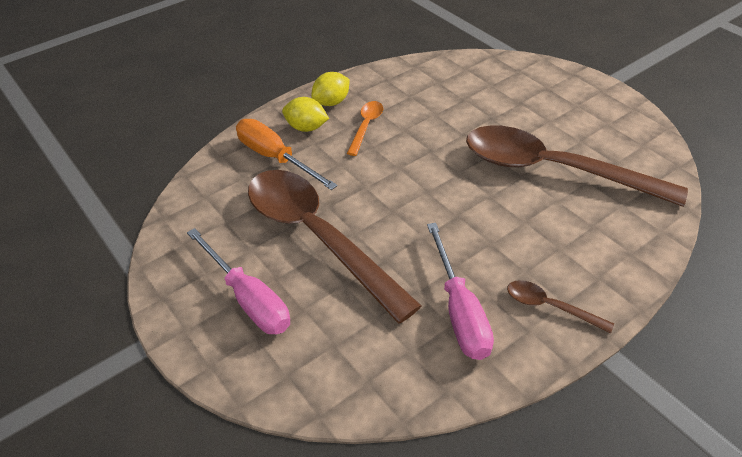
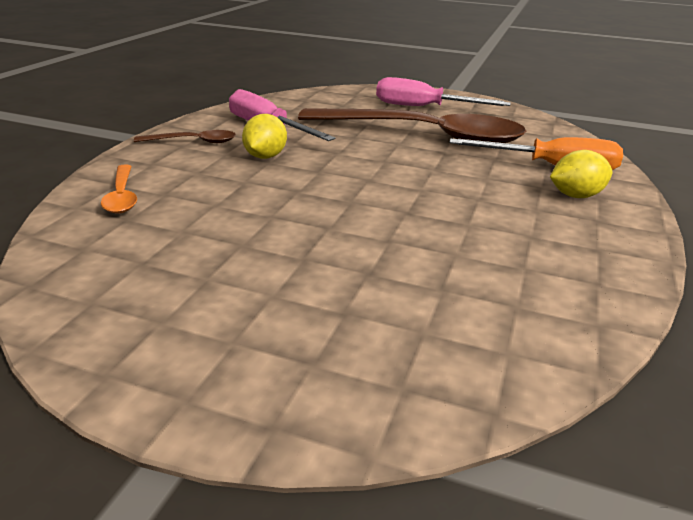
camera: 145 degrees right, 15 degrees down
(331, 102) = (604, 228): yellow lemon -> yellow lemon (265, 157)
(366, 126) = (517, 214): orange spoon -> orange spoon (122, 196)
(552, 169) = (234, 231): brown spoon -> none

